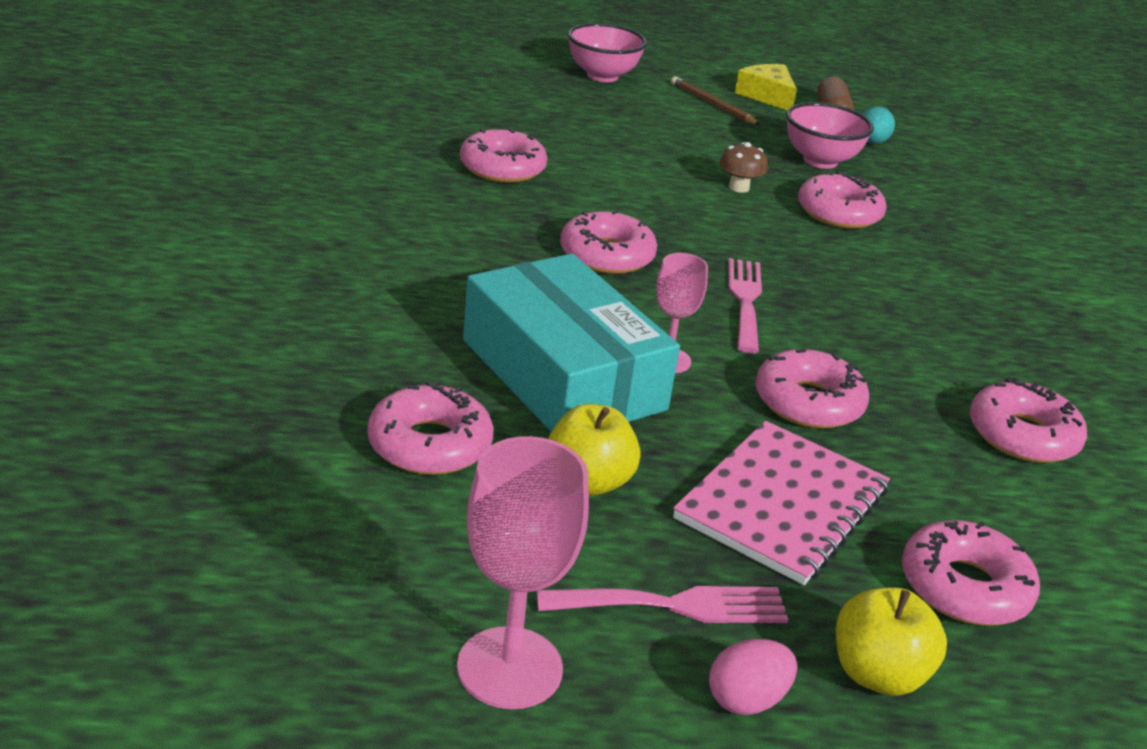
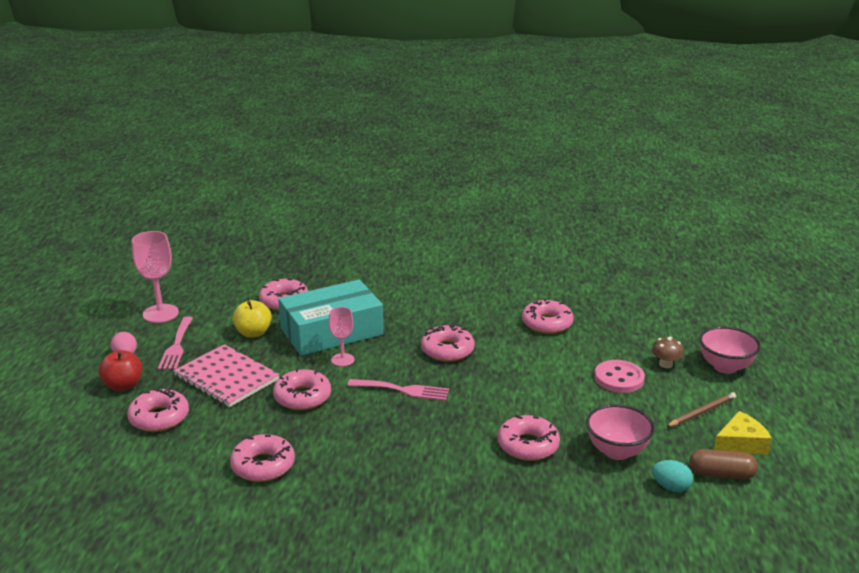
camera: 100 degrees right, 5 degrees down
(651, 138) = (619, 378): none -> pink button
(739, 187) = (553, 406): brown mushroom -> brown mushroom (665, 364)
(877, 674) = (123, 385): yellow apple -> red apple

